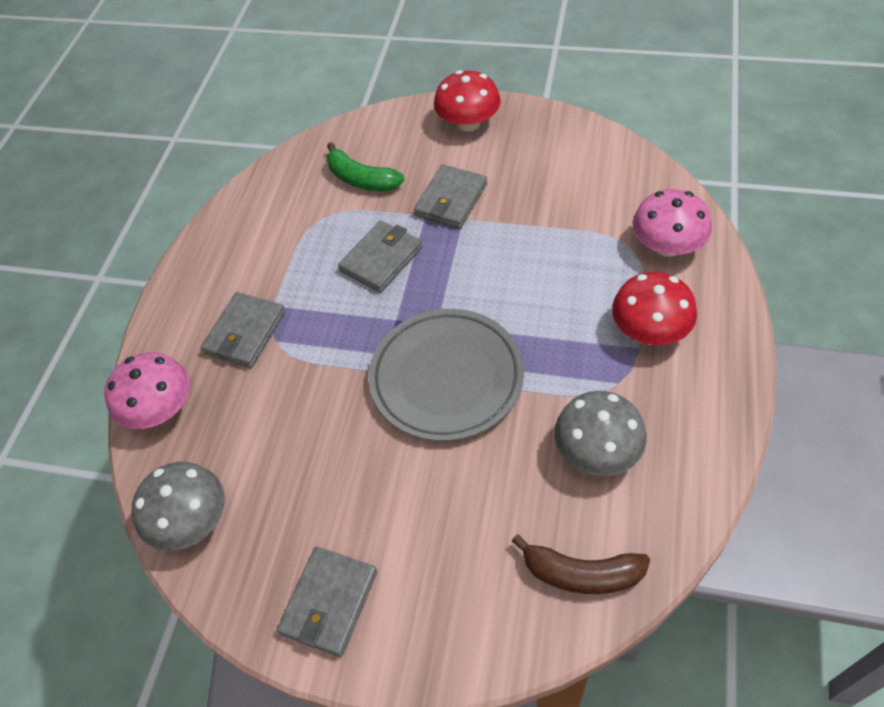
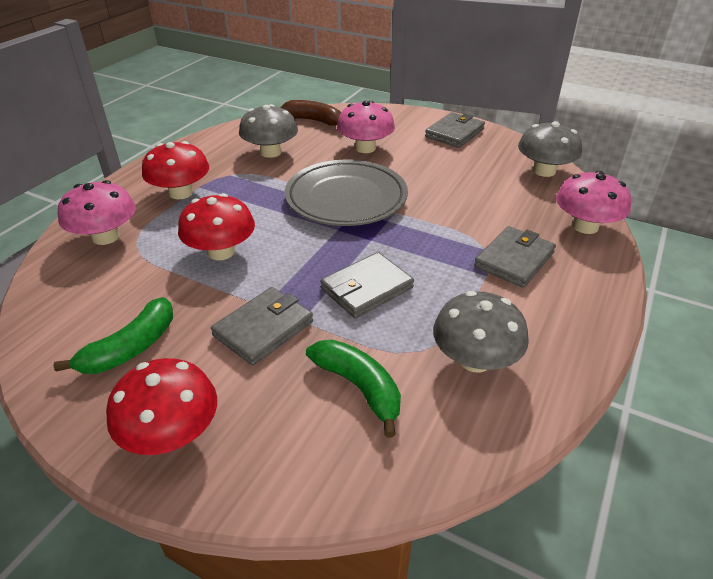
camera: 170 degrees left, 15 degrees down
(281, 221) = (475, 359): none -> grey mushroom
(463, 507) = (365, 148): none -> pink mushroom
(538, 261) = (221, 252): none -> red mushroom
(540, 159) = (130, 348): none -> green banana

